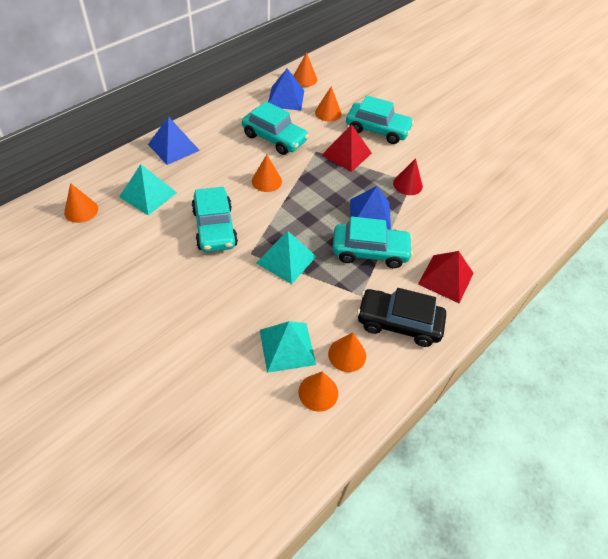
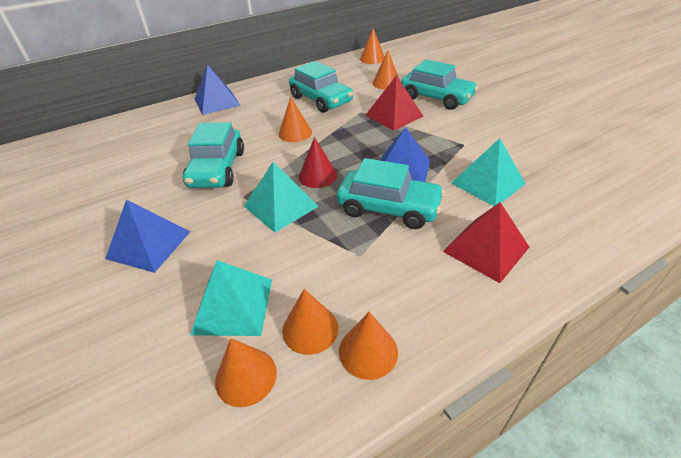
camera: 20 degrees right, 10 degrees down
(81, 210) = (97, 144): orange cone -> orange cone (368, 351)
(148, 194) = (168, 136): turquoise pyramid -> turquoise pyramid (488, 183)
(286, 98) = (347, 71): blue pyramid -> blue pyramid (149, 244)
(398, 323) = (400, 297): black car -> none
(407, 184) = (458, 146): red cone -> red cone (317, 176)

